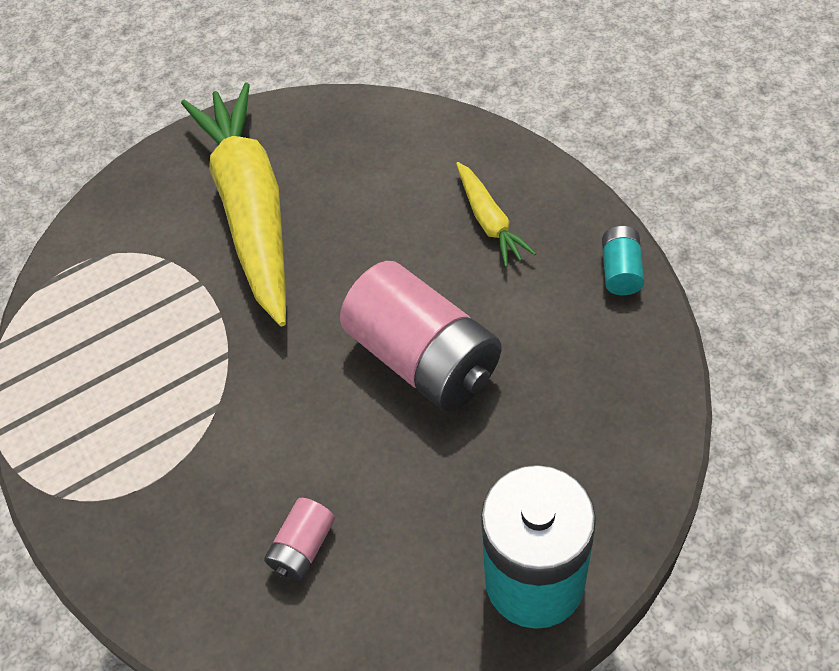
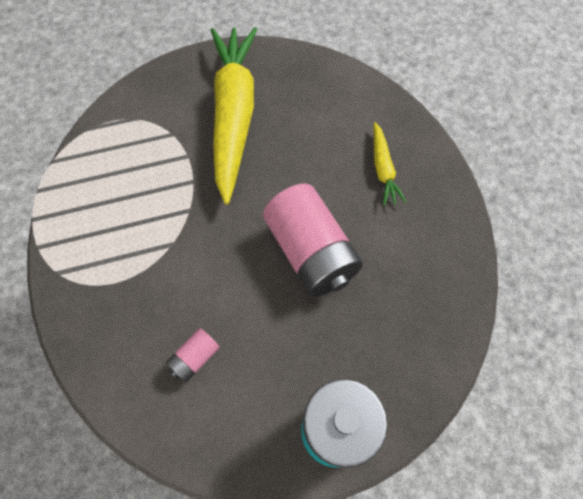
camera: 10 degrees right, 10 degrees up
(621, 271) = (458, 230): turquoise battery -> none

